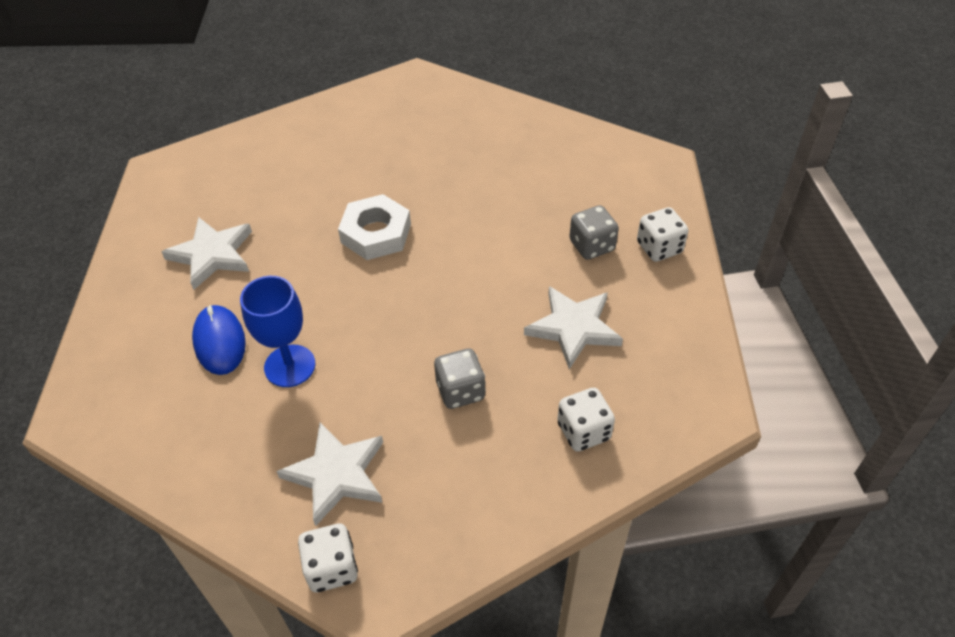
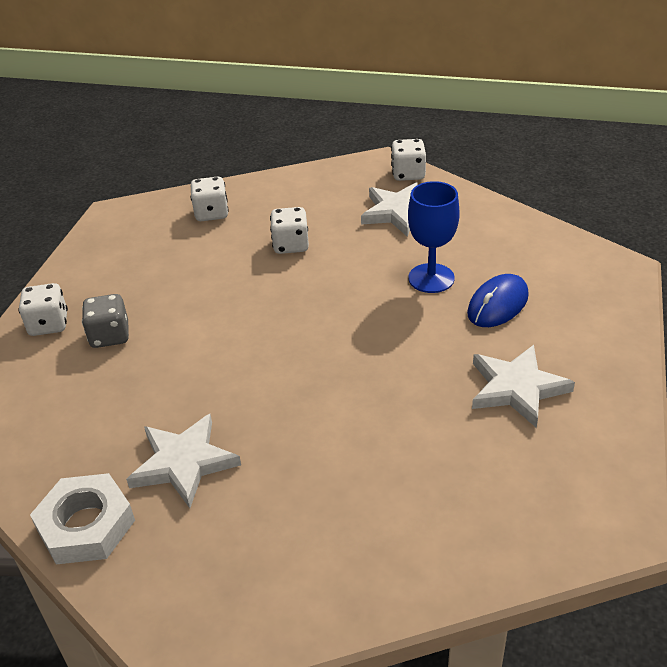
camera: 165 degrees left, 10 degrees down
(219, 342) = (497, 304): blue mouse -> blue mouse turned 45 degrees clockwise
(376, 233) = (326, 383): white nut -> white nut (86, 525)
(460, 391) = (291, 245): grey dice -> white dice
(573, 328) = (175, 273): white star -> white star (184, 463)

